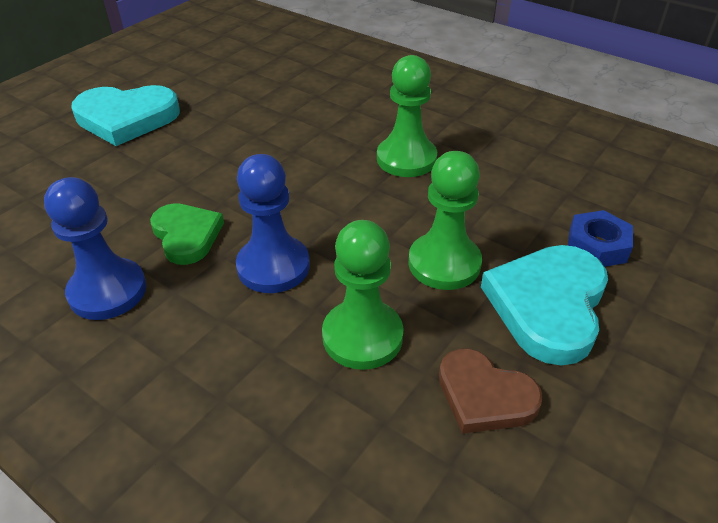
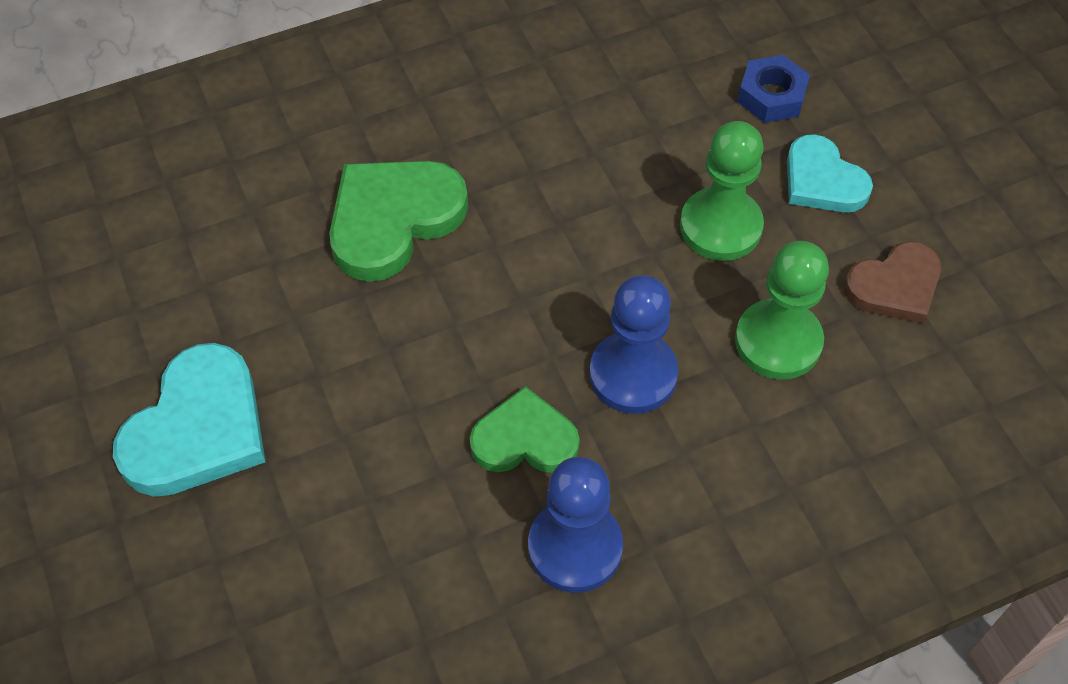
camera: 60 degrees left, 15 degrees up
(318, 126) = (393, 220): none -> green heart
(406, 159) = (527, 167): green pawn -> none
(548, 305) = (822, 180): turquoise heart -> turquoise heart, size x0.64

